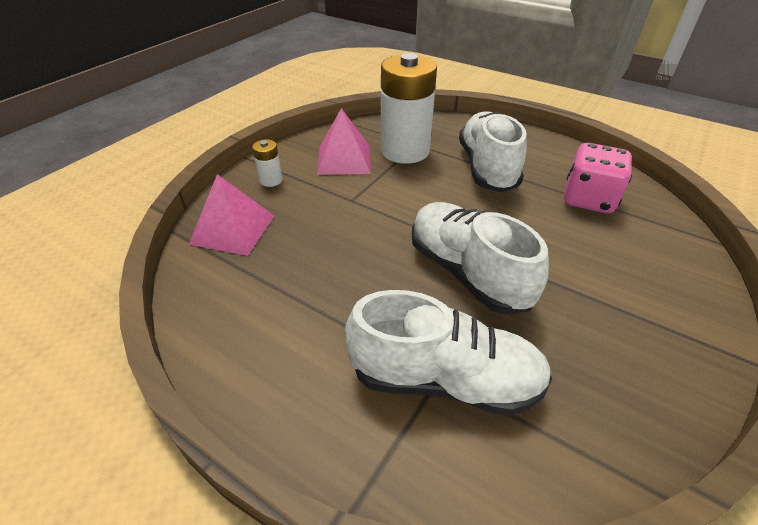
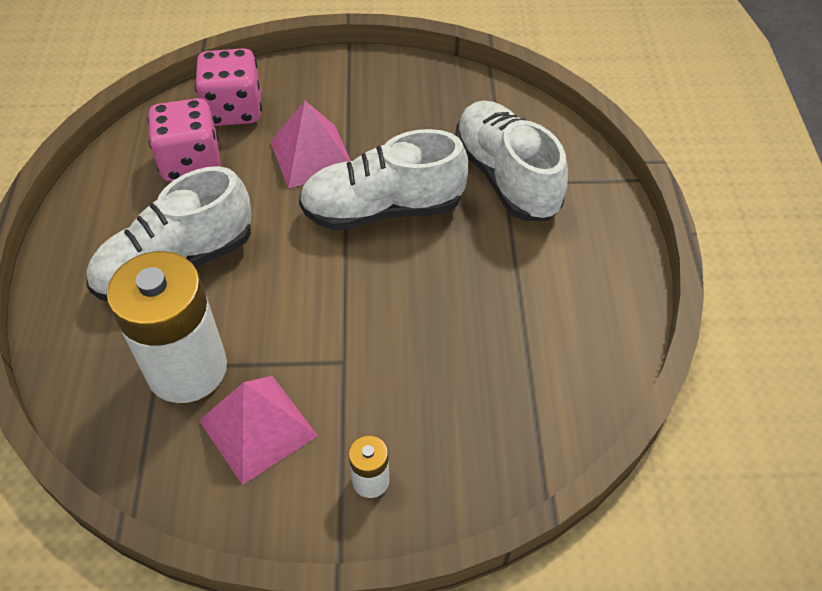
camera: 125 degrees left, 10 degrees up
(233, 229) = (490, 441): pink pyramid -> pink pyramid (312, 155)
(467, 272) = (383, 209): white shoe -> white shoe turned 60 degrees clockwise
(650, 239) = (234, 110): none -> pink dice

